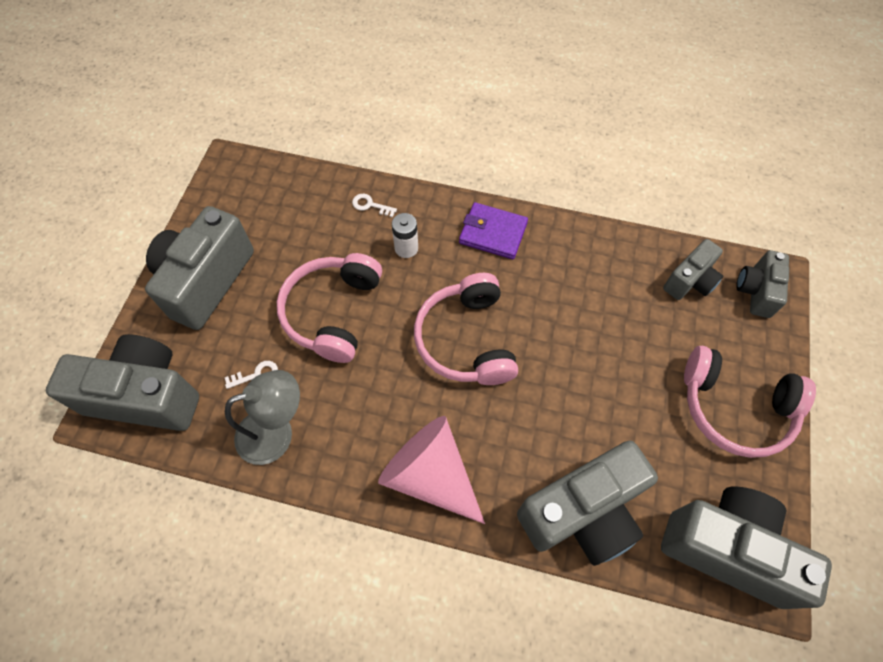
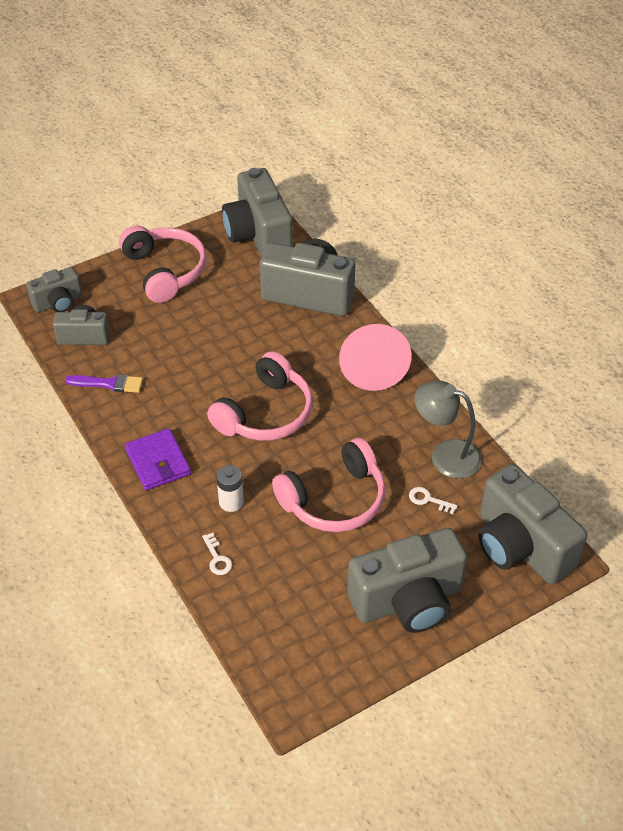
camera: 135 degrees left, 15 degrees down
(611, 259) = (109, 384): none -> purple brush

